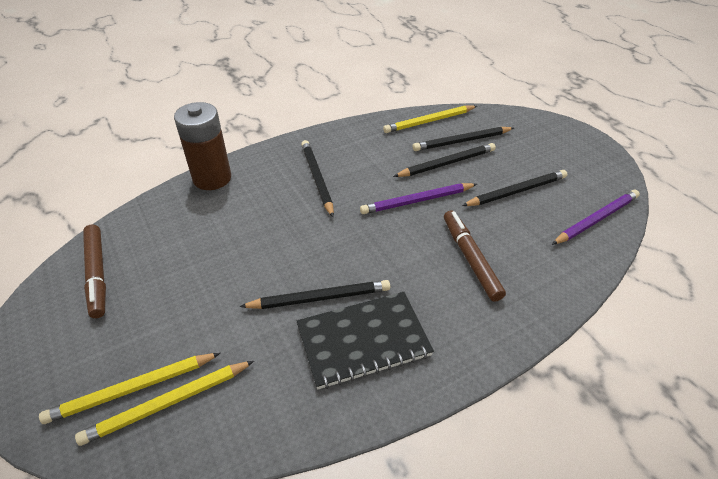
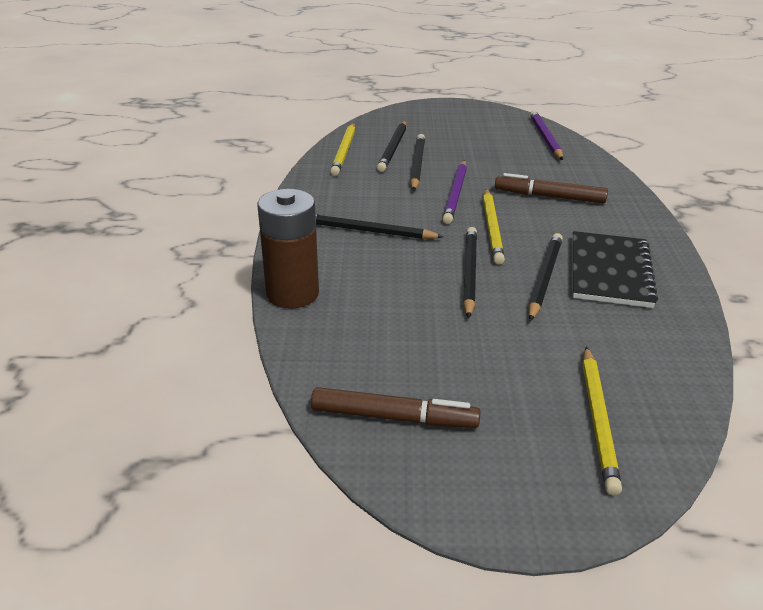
camera: 60 degrees left, 10 degrees down
(168, 403) = (628, 398): yellow pencil -> yellow pencil (492, 228)
(516, 191) = (485, 152): black pencil -> black pencil (469, 273)

